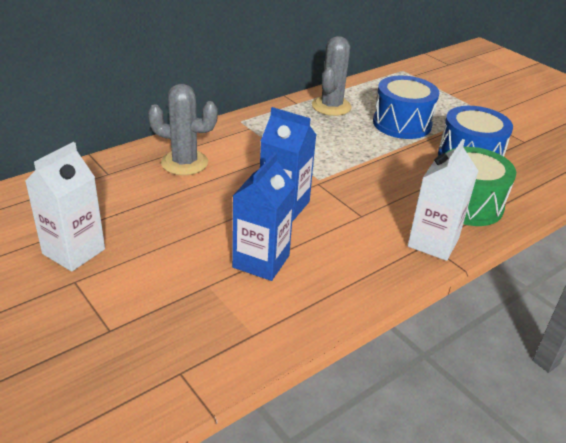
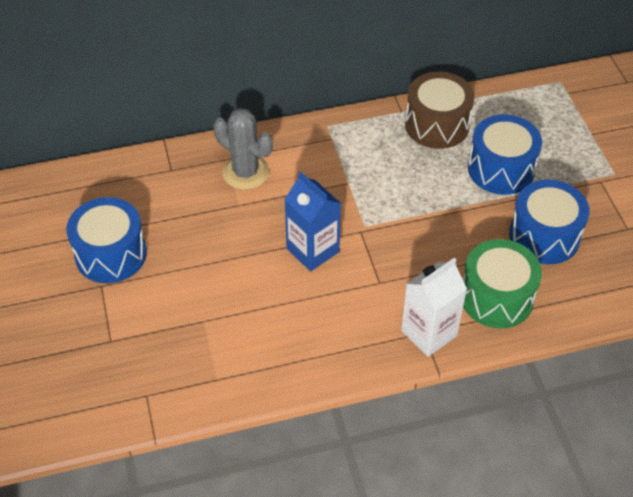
camera: 25 degrees right, 15 degrees up
(74, 251) = (111, 254): white carton -> blue drum
(261, 261) = (259, 309): blue carton -> none
(331, 106) = (437, 125): grey cactus -> brown drum

